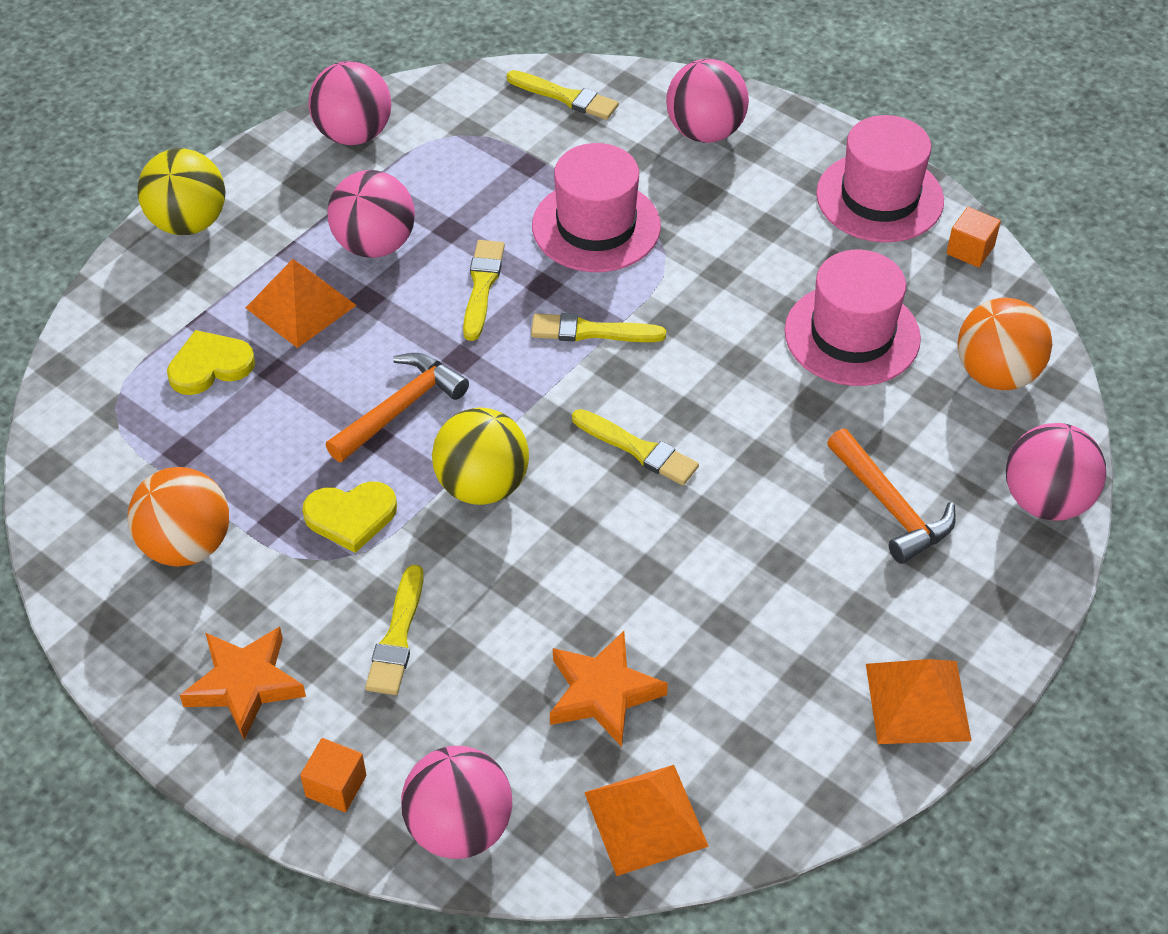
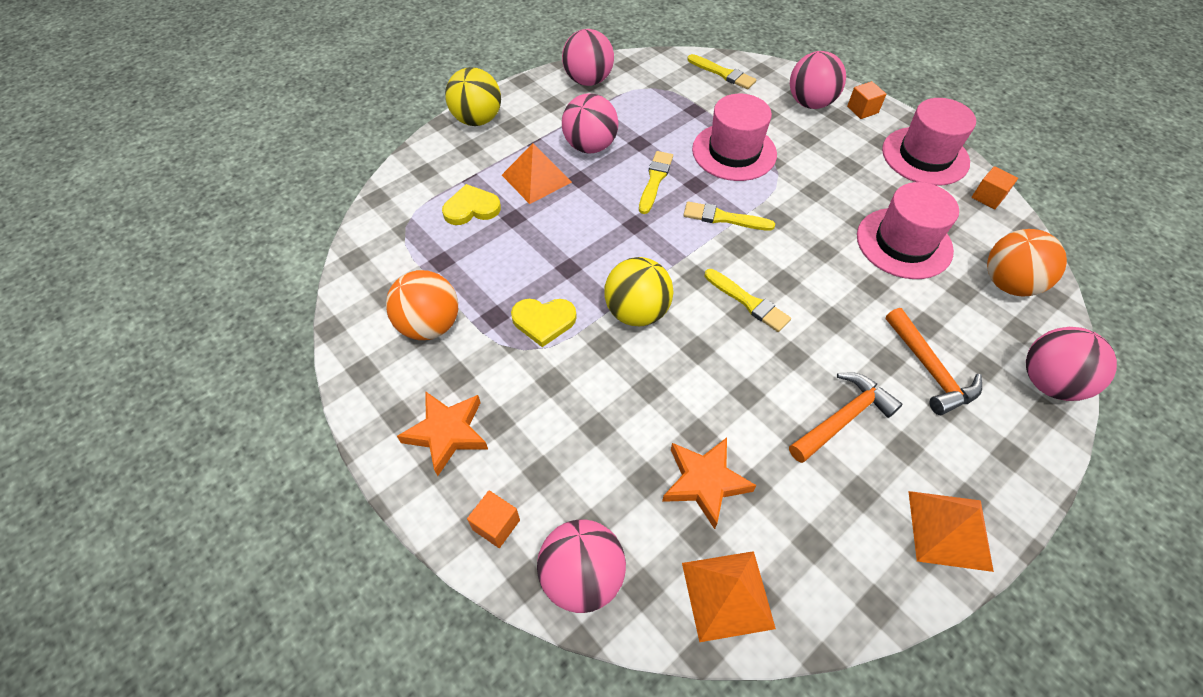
camera: 10 degrees right, 5 degrees up
(397, 637) = (561, 414): yellow brush -> none
(400, 409) = (589, 252): orange hammer -> orange hammer (843, 418)
(785, 133) = (862, 109): none -> orange cube

